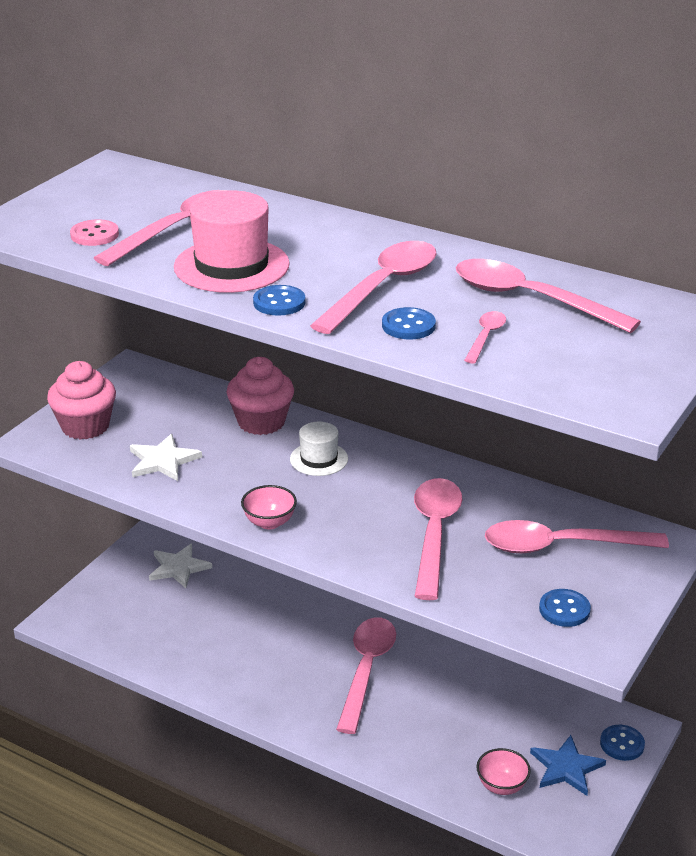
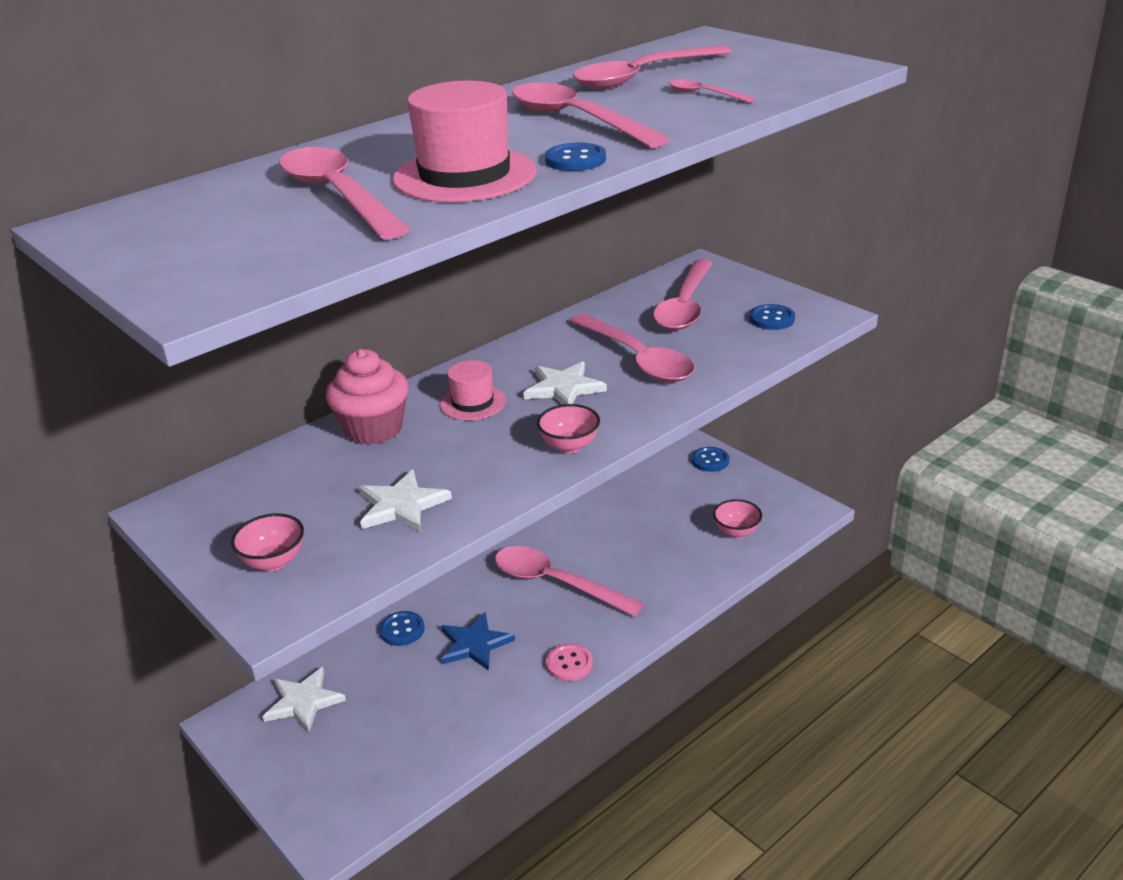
camera: 70 degrees left, 0 degrees up
(85, 426) = (274, 562): pink cupcake -> pink bowl
(94, 235) = (296, 241): pink button -> pink button (569, 664)
(319, 459) = (473, 403): white hat -> pink hat
(363, 501) = (564, 388): none -> white star
(408, 326) = (665, 116): blue button -> blue button (402, 630)
(434, 534) = (638, 359): pink spoon -> pink spoon turned 150 degrees counterclockwise
(566, 767) = (726, 494): blue star -> blue star (474, 644)

